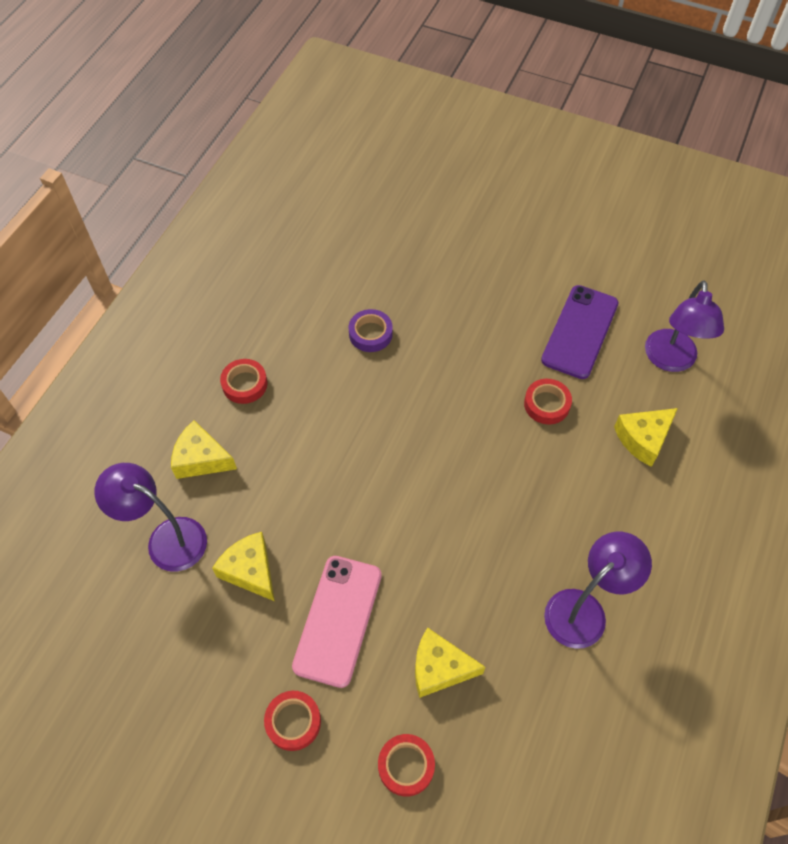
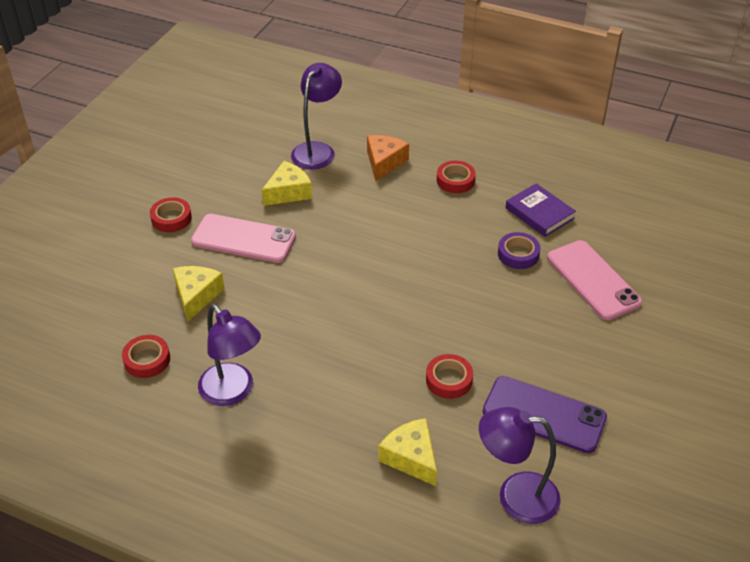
camera: 90 degrees right, 15 degrees down
(201, 458) = (384, 162): yellow cheese -> orange cheese
(307, 309) = (539, 213): none -> purple book
(406, 766) = (127, 276): red tape -> red tape (147, 360)
(408, 276) = (593, 280): none -> pink phone

